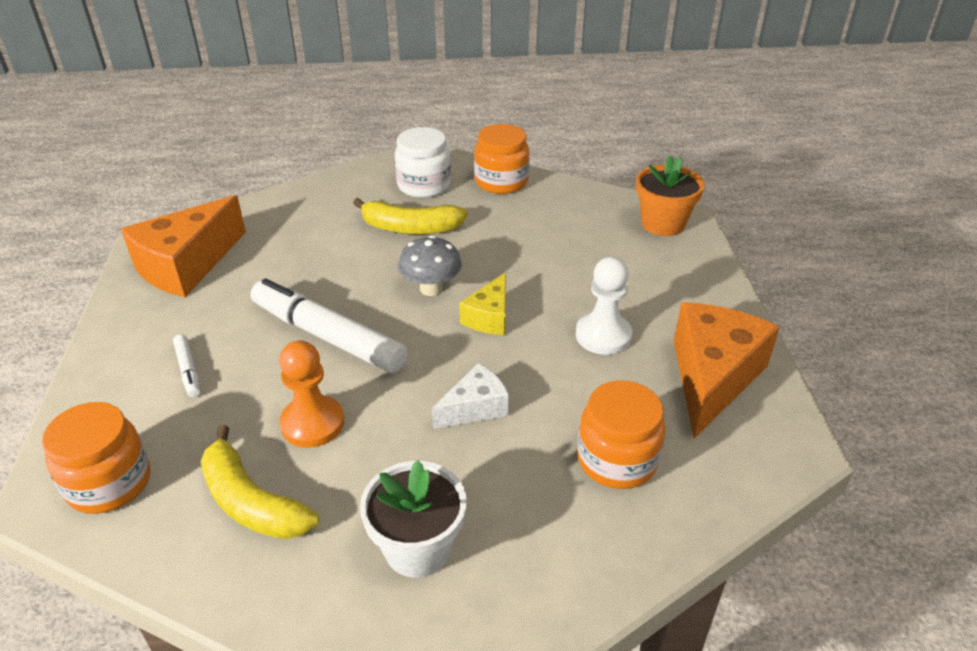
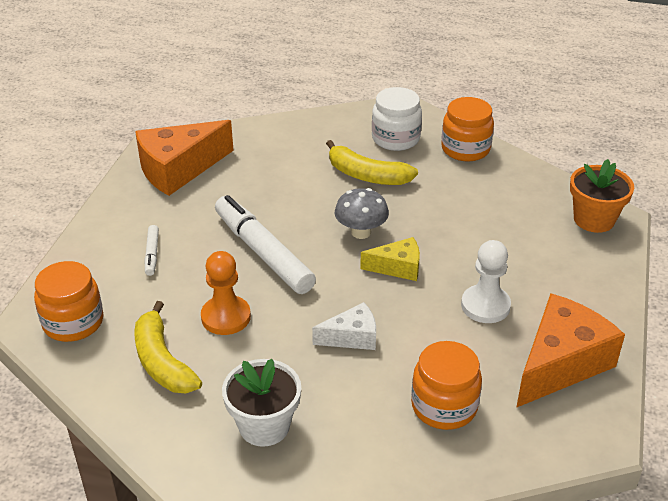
camera: 20 degrees right, 0 degrees up
(489, 317) = (397, 267): yellow cheese -> yellow cheese turned 135 degrees counterclockwise

